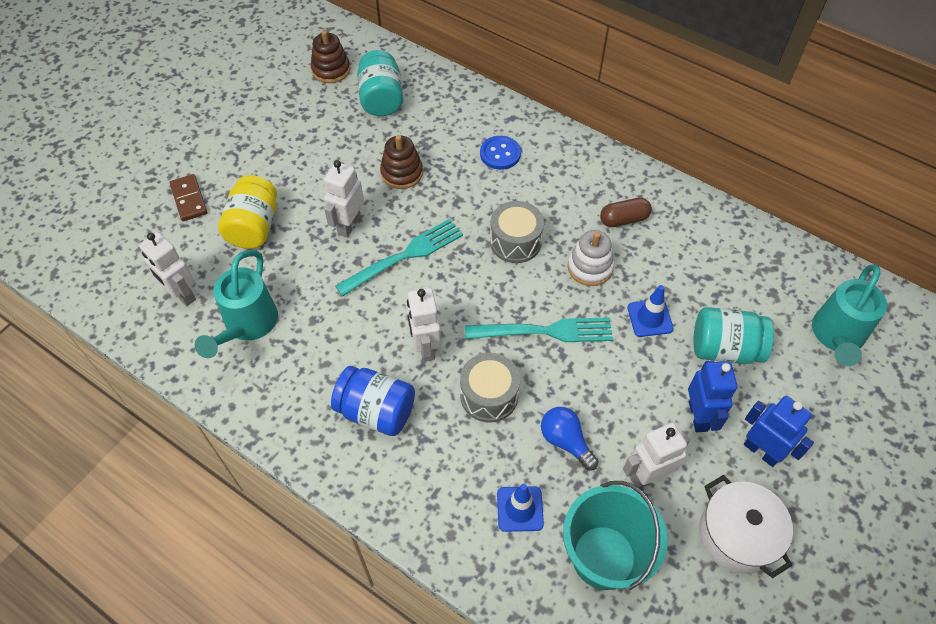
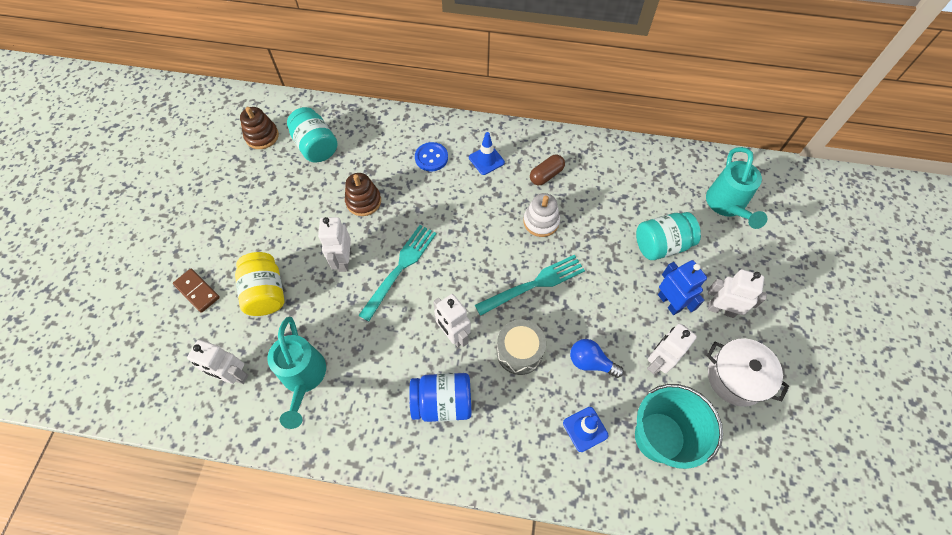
camera: 25 degrees left, 5 degrees up
(515, 242) = (478, 223): grey drum -> none
(650, 318) = (601, 243): blue traffic cone -> blue traffic cone (486, 160)
(761, 451) = (721, 309): blue robot -> white robot

